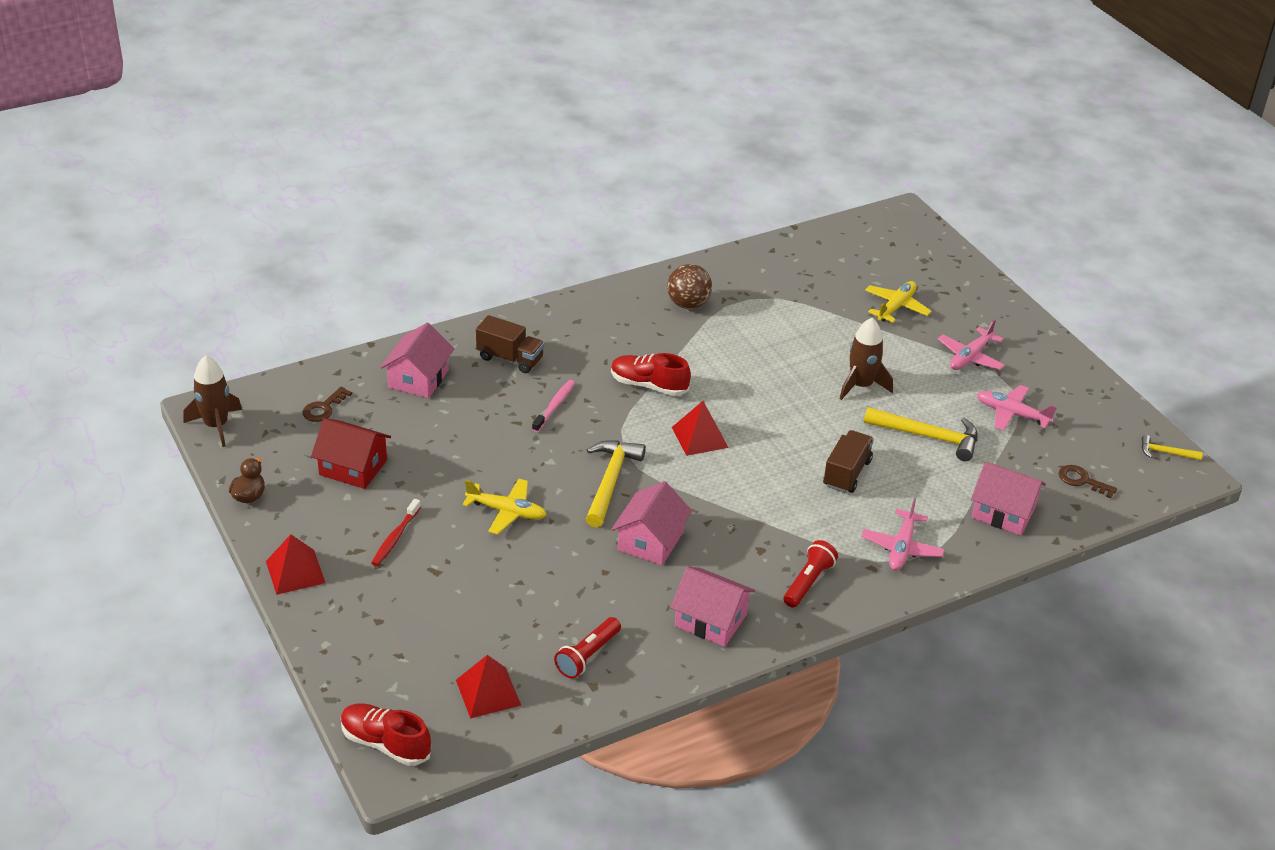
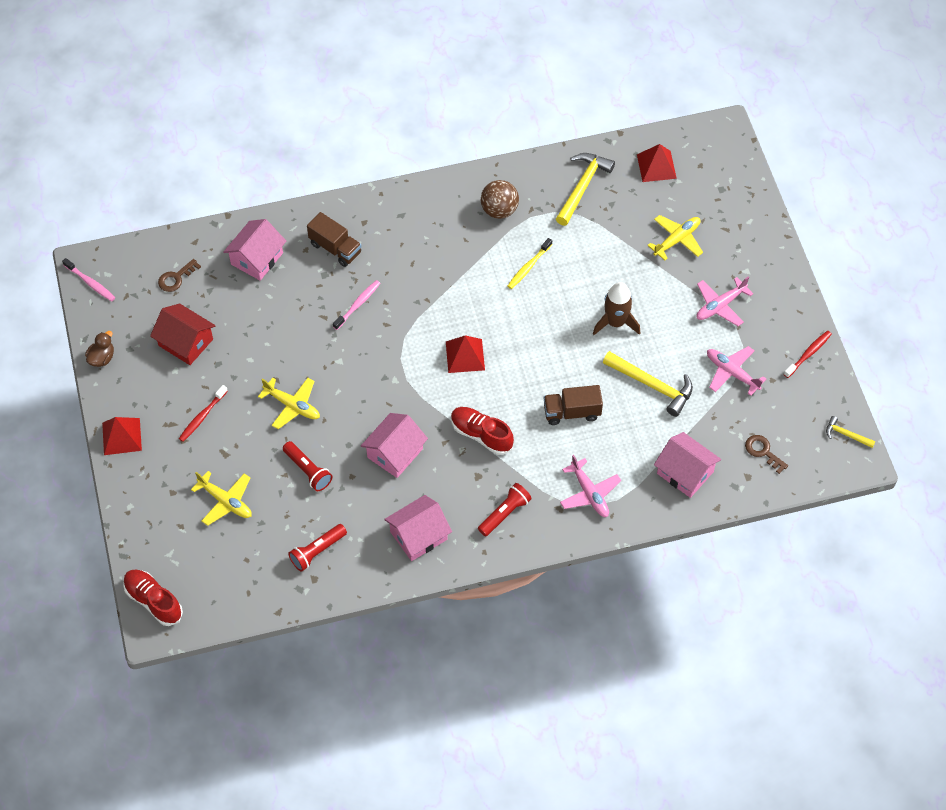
camera: 15 degrees right, 20 degrees up
(216, 425) = (90, 283): brown rocket -> pink toothbrush
(452, 620) = (226, 501): none -> yellow plane
(488, 692) = (236, 570): red pyramid -> red pyramid (656, 166)
(547, 573) = (308, 470): none -> red flashlight
(610, 481) = (380, 389): yellow hammer -> yellow hammer (582, 187)
(649, 385) = (440, 295): red shoe -> red shoe (481, 435)
(711, 620) = (418, 535): pink house -> pink house turned 75 degrees counterclockwise
(741, 349) = (528, 267): none -> yellow toothbrush
(847, 473) = (572, 412): brown truck -> brown truck turned 135 degrees counterclockwise
(901, 548) = (589, 493): pink plane -> pink plane turned 60 degrees counterclockwise
(1087, 387) = (808, 354): none -> red toothbrush

